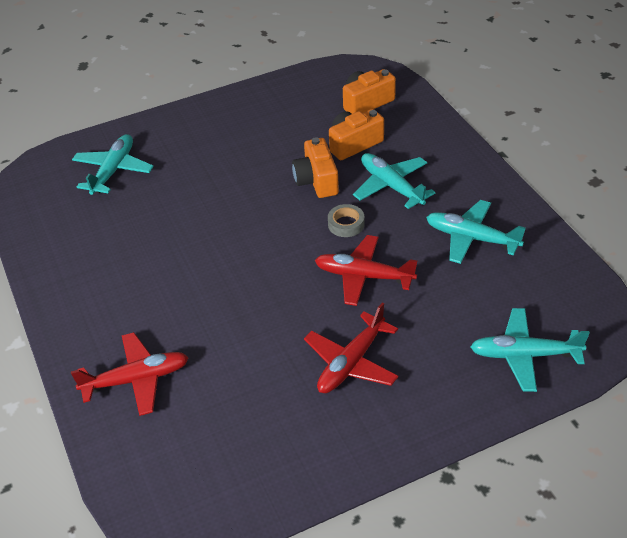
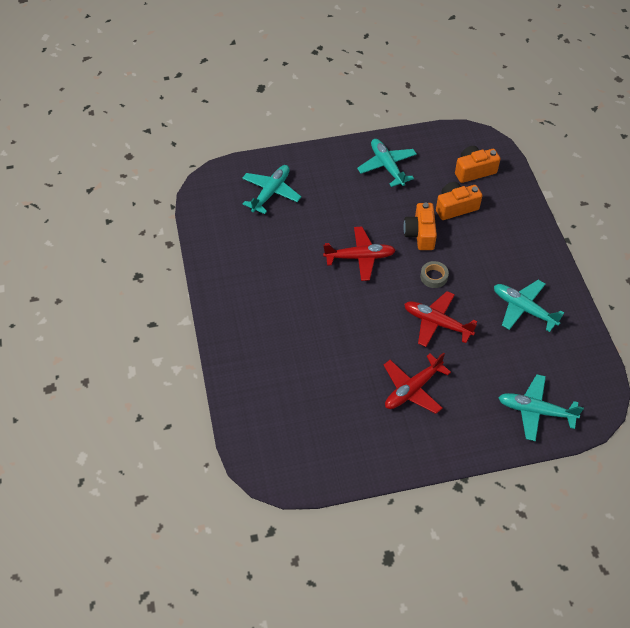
camera: 10 degrees right, 10 degrees up
(136, 380) = (263, 368): red plane -> red plane (360, 257)
(391, 186) = (475, 251): turquoise plane -> turquoise plane (387, 166)

